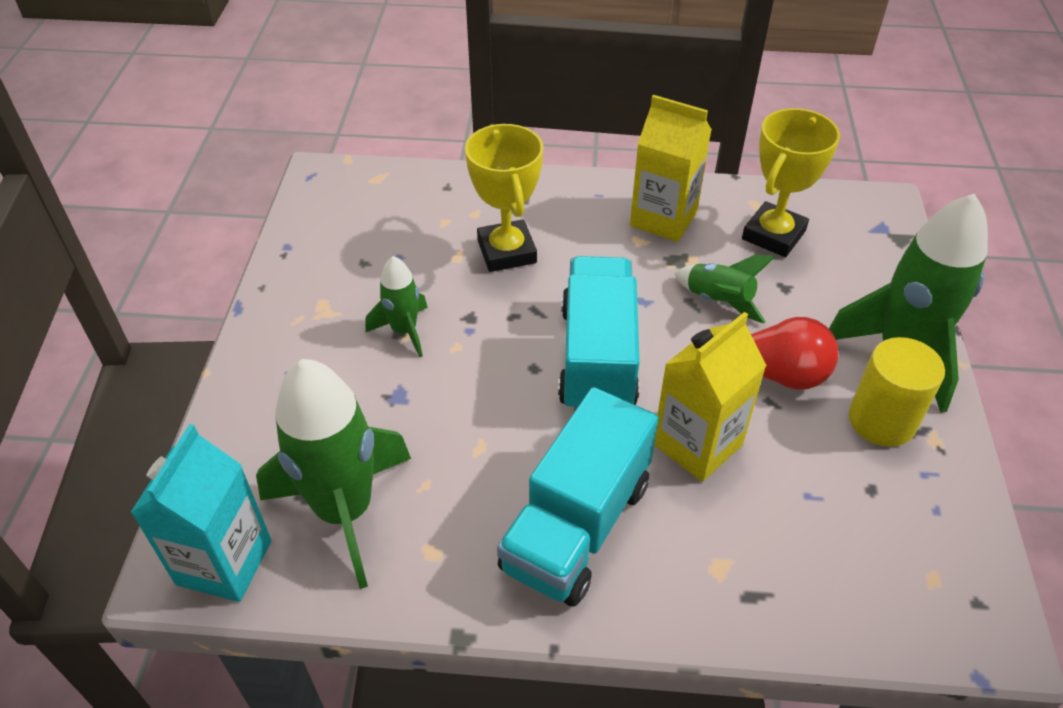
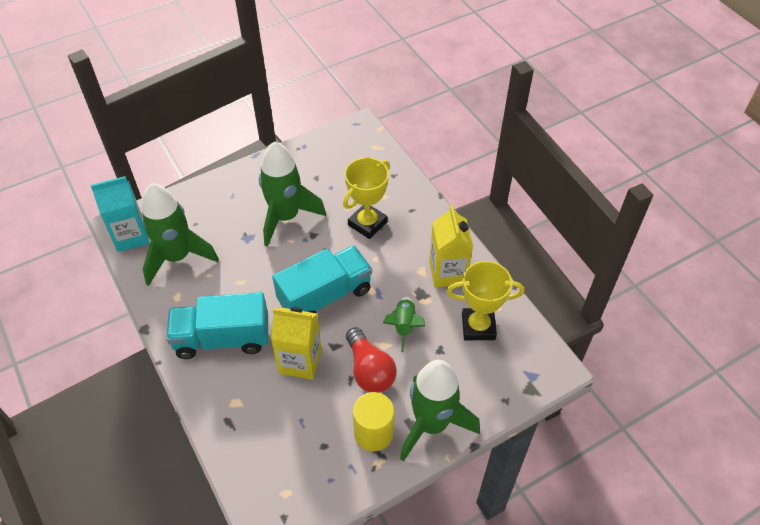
camera: 55 degrees right, 5 degrees up
(404, 331) = (286, 217): green rocket -> green rocket, size x1.94

